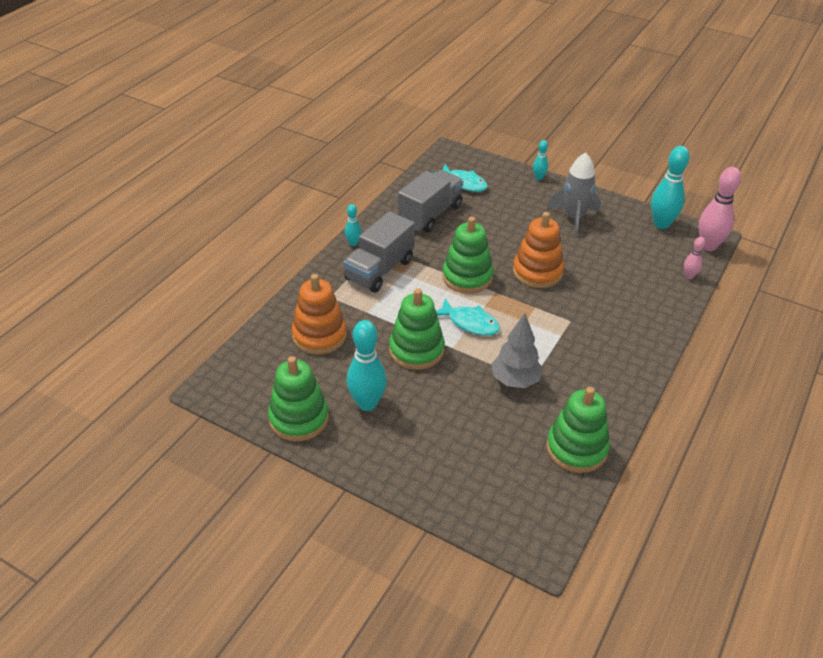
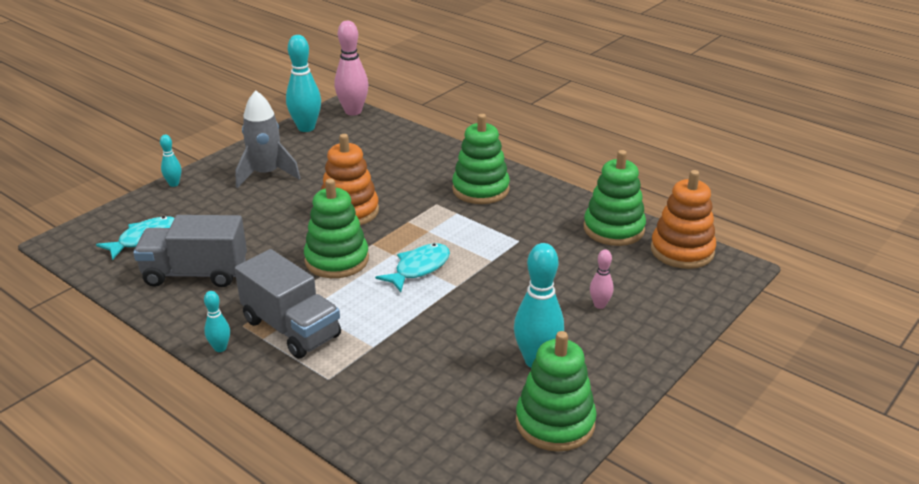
camera: 80 degrees left, 10 degrees down
(319, 335) = (404, 394): orange stacking toy -> orange stacking toy (682, 251)
(416, 350) = (454, 313): green stacking toy -> green stacking toy (480, 189)
(430, 214) = (195, 273): grey truck -> grey truck turned 45 degrees counterclockwise
(515, 380) = (517, 251): grey tree -> none
(689, 276) = (393, 129): pink bowling pin -> pink bowling pin (599, 305)

